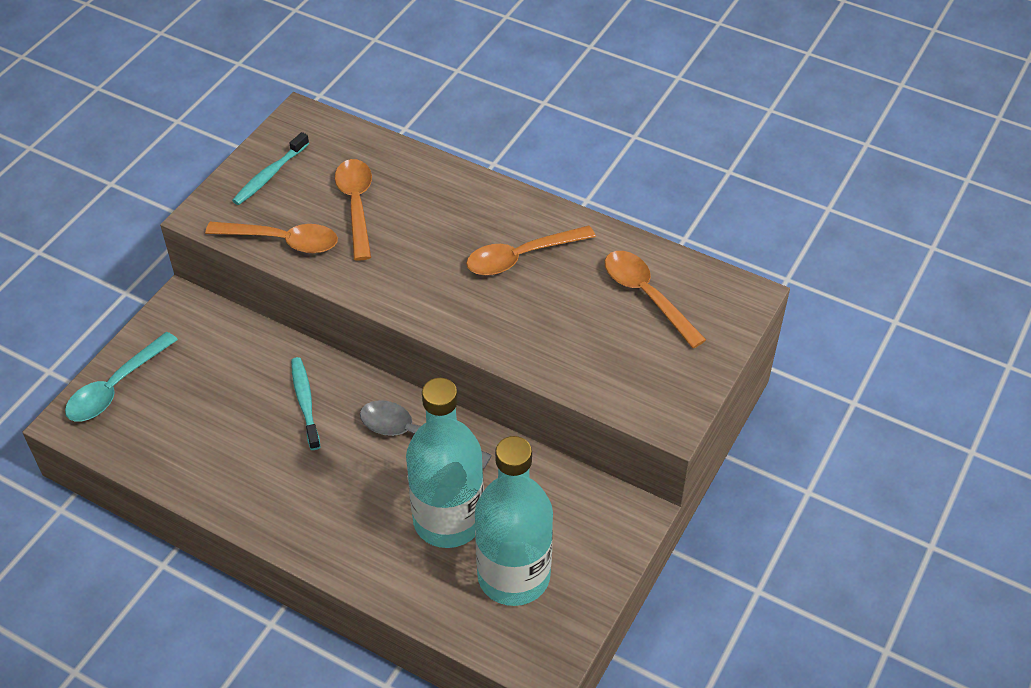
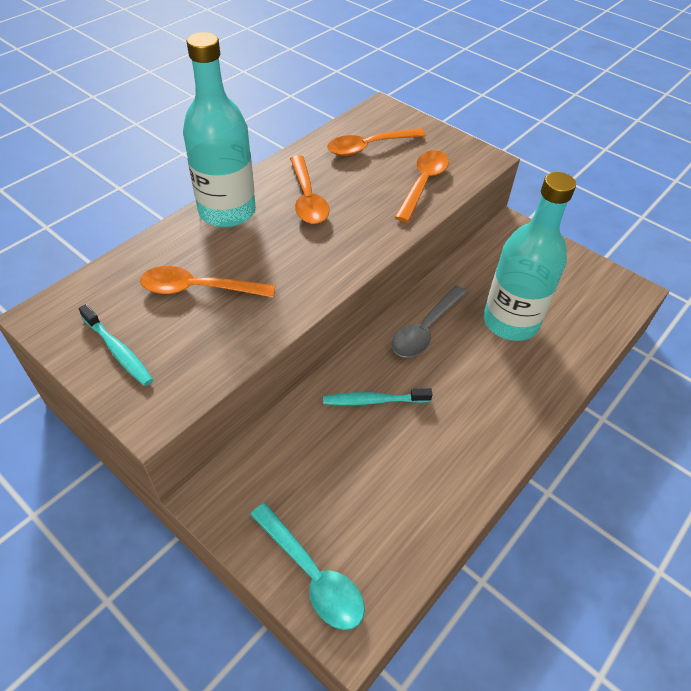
camera: 80 degrees left, 0 degrees up
(282, 241) = (222, 351): orange spoon -> orange spoon (423, 184)
(513, 576) = (561, 294): turquoise bottle -> turquoise bottle (227, 211)

